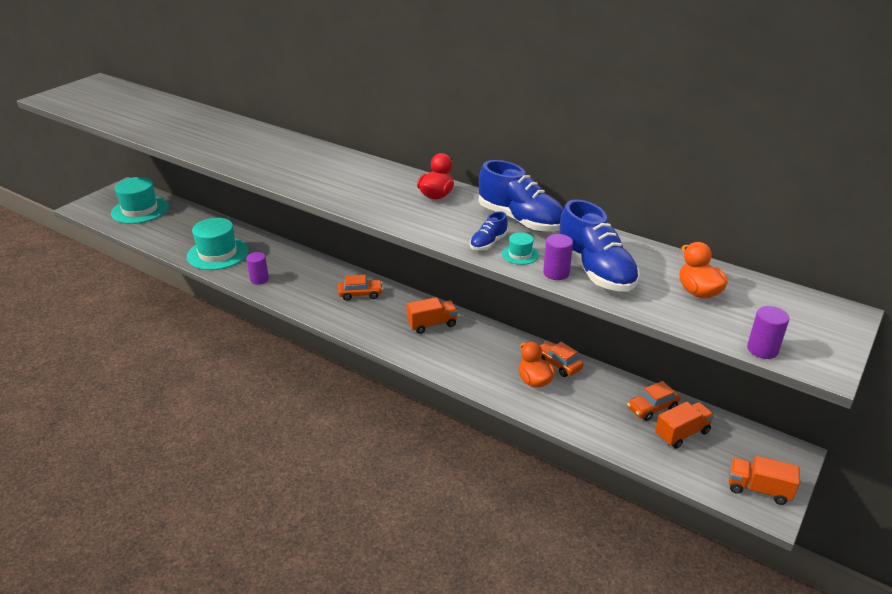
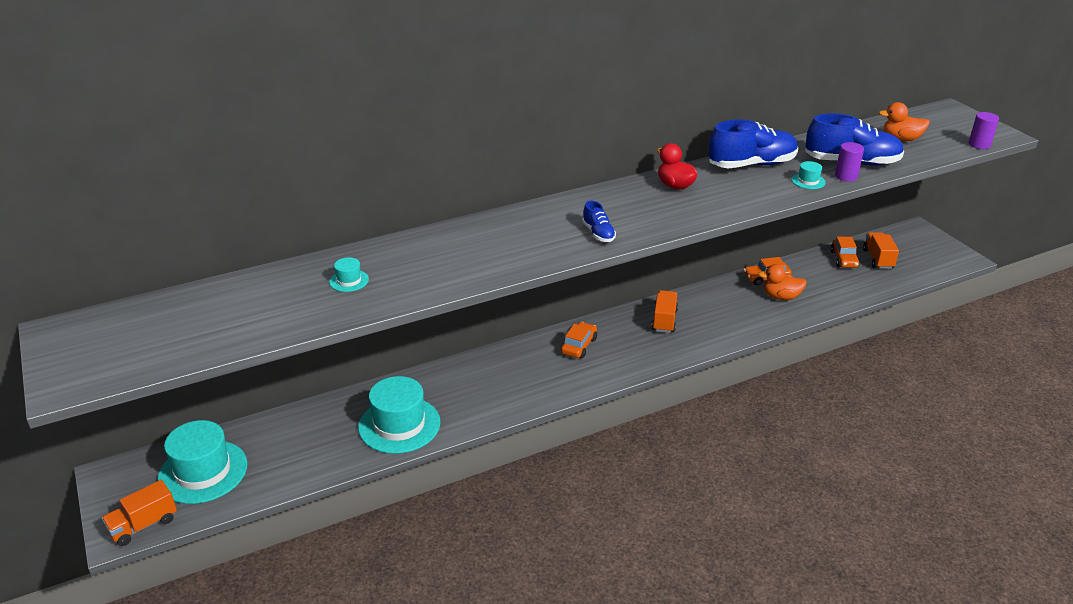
camera: 60 degrees left, 0 degrees up
(192, 127) = (349, 280): none -> turquoise hat
(259, 279) = (489, 406): purple cylinder -> none
(488, 243) = (780, 188): blue shoe -> blue shoe (598, 233)
(758, 489) = (945, 254): orange truck -> orange truck (143, 525)

